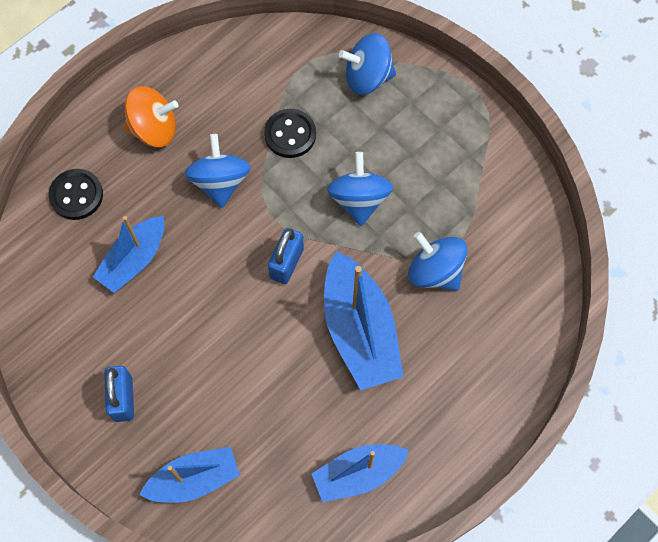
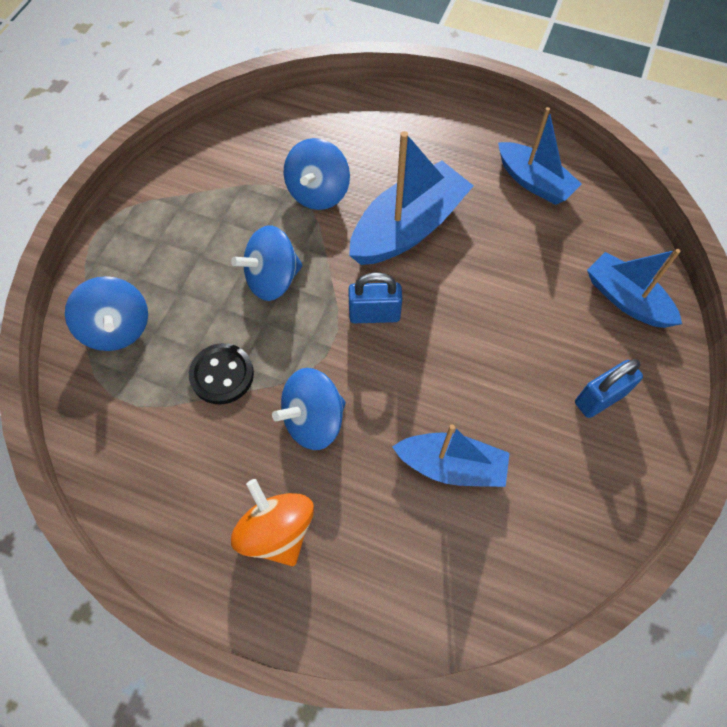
camera: 115 degrees left, 5 degrees down
(76, 195) = (409, 579): black button -> none

